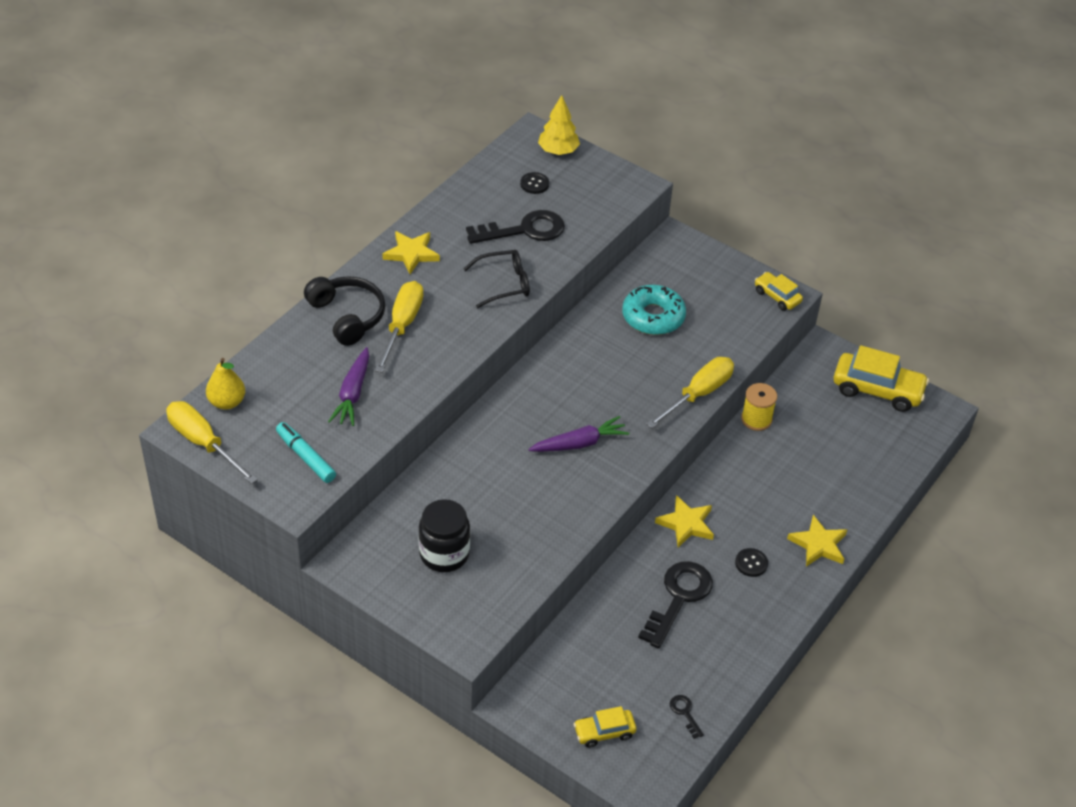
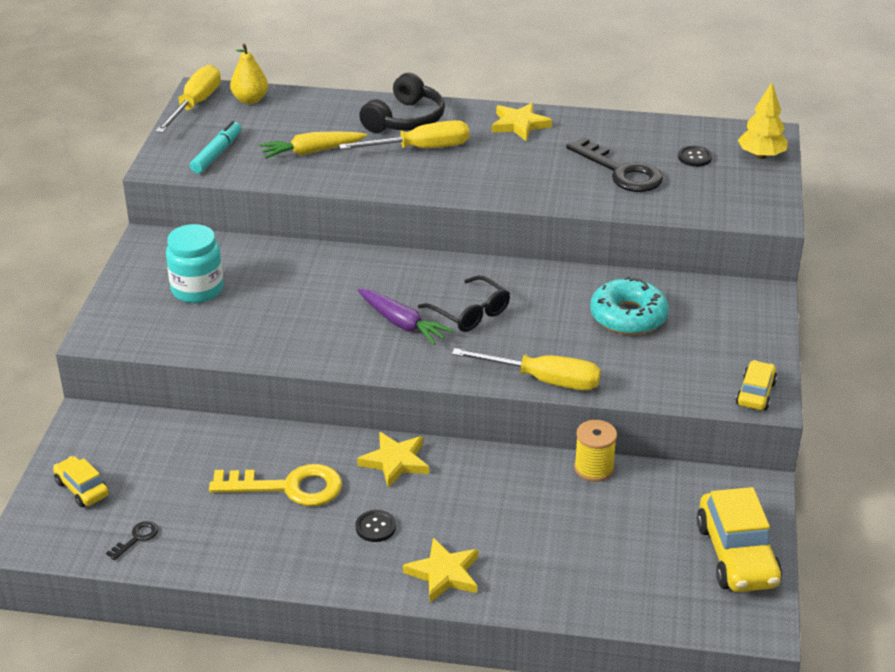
camera: 65 degrees right, 10 degrees down
(352, 393) = (312, 151): purple carrot -> yellow carrot
(444, 554) = (197, 289): black jar -> turquoise jar
(504, 284) = (533, 183): black glasses -> black glasses (470, 313)
(678, 598) = (288, 487): black key -> yellow key

